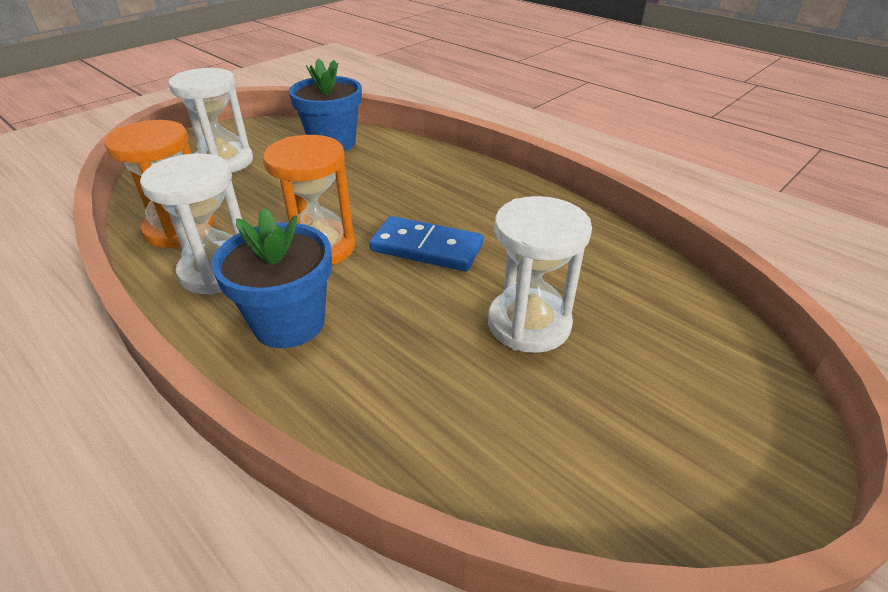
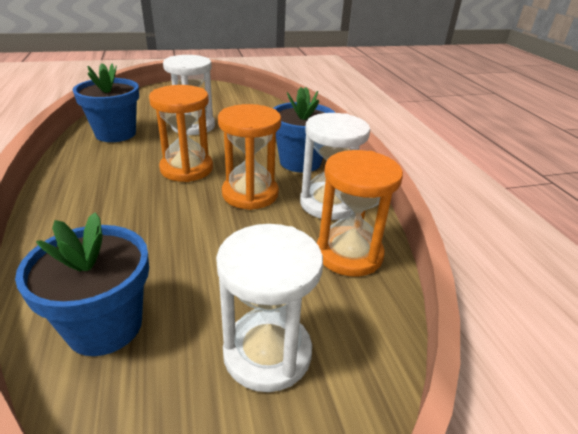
camera: 150 degrees left, 5 degrees down
(427, 248) = (186, 169): blue domino -> orange hourglass
(593, 258) = (115, 133): none -> blue flower pot

